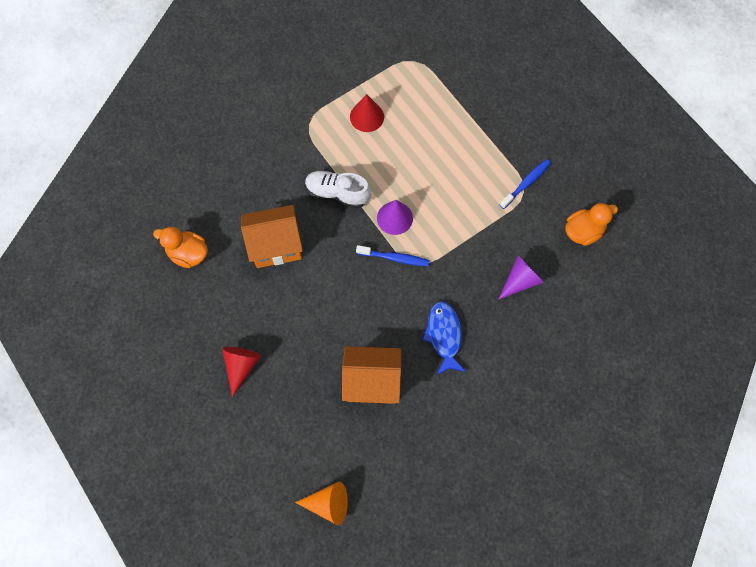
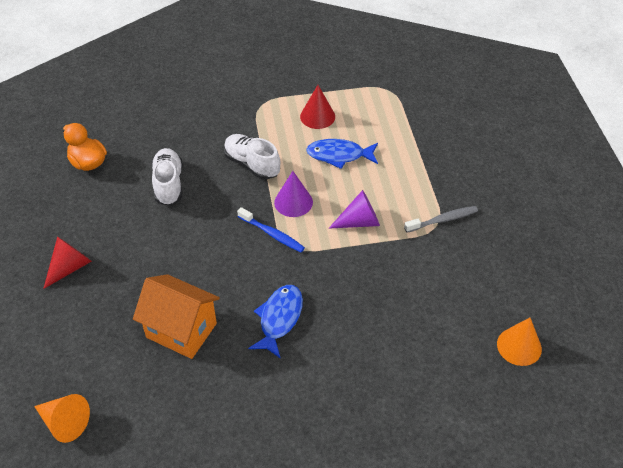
camera: 25 degrees right, 20 degrees down
(276, 245) = (168, 184): orange house -> white shoe
(408, 152) = (339, 155): none -> blue fish
(520, 280) = (388, 301): purple cone -> purple cone (359, 222)
(526, 183) = (443, 220): blue toothbrush -> grey toothbrush
(583, 231) = (481, 282): orange duck -> none
(636, 277) = (519, 346): none -> orange cone

